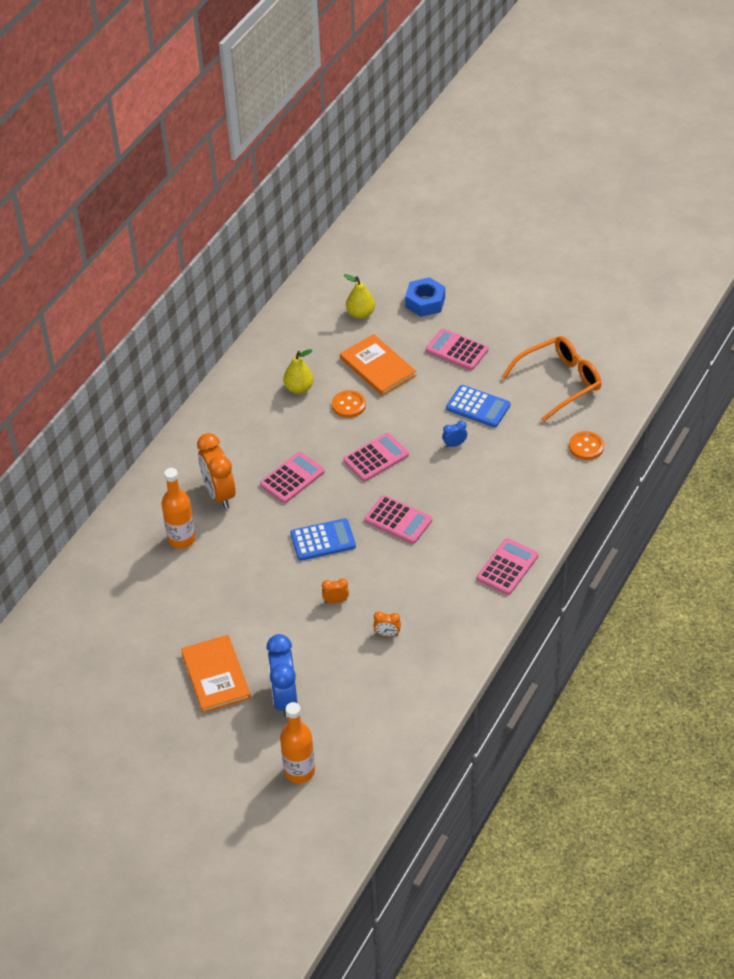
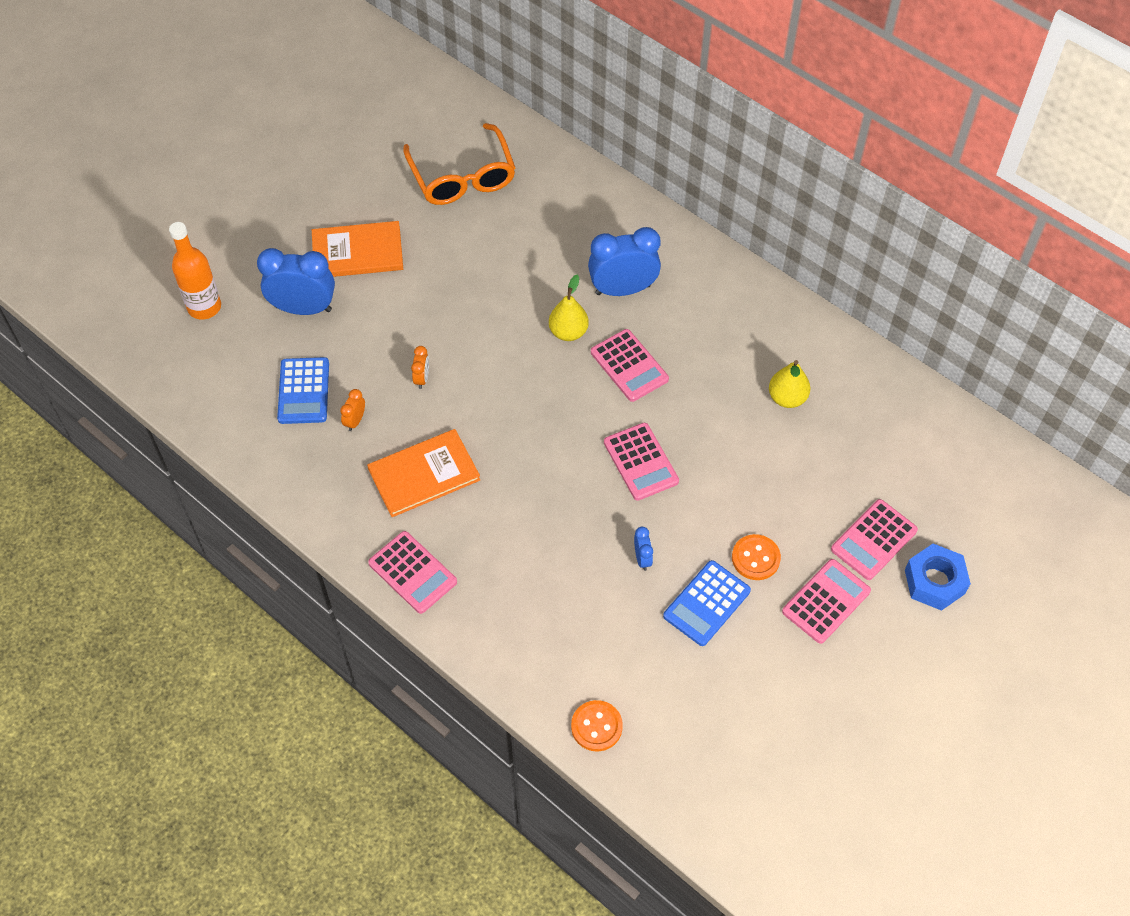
camera: 100 degrees right, 10 degrees up
(181, 539) = (562, 245): orange bottle -> none
(219, 494) = (623, 289): orange clock -> blue clock
(323, 540) = (519, 381): blue calculator -> blue calculator (303, 391)
(348, 405) = (743, 448): orange button -> orange button (755, 558)
(360, 313) = (922, 494): yellow pear -> yellow pear (568, 332)
(377, 367) = (810, 495): orange book -> orange book (424, 474)
(398, 520) = (527, 466): pink calculator -> pink calculator (874, 540)
(558, 382) = (733, 723): orange glasses -> orange glasses (462, 176)

